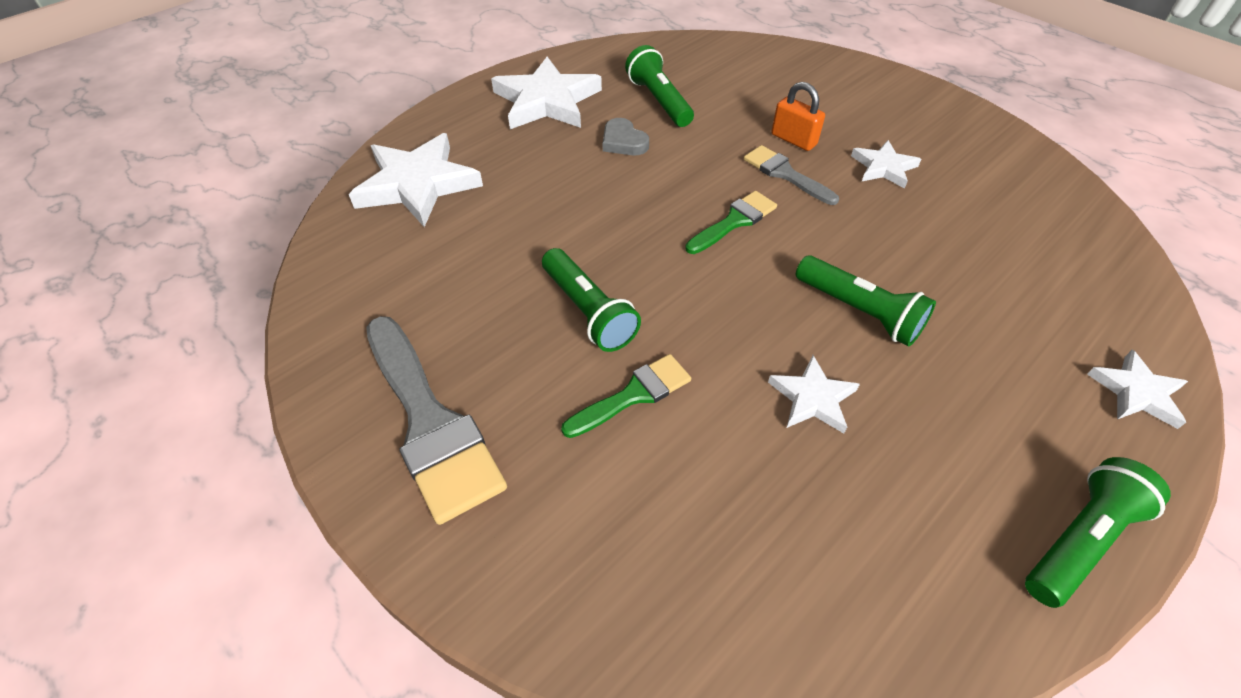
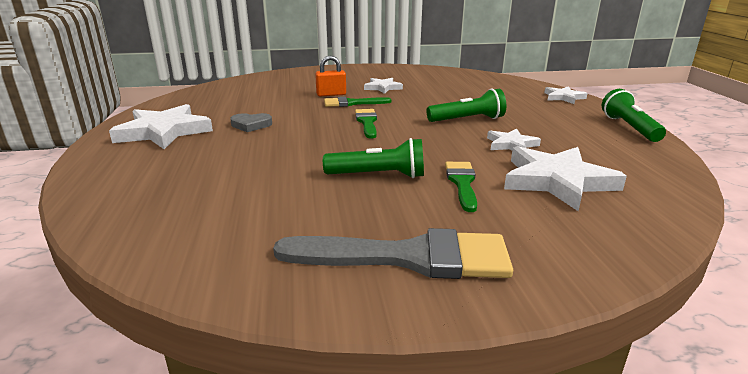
camera: 55 degrees left, 25 degrees down
(417, 184) = (147, 195): white star -> white star (557, 181)
(659, 101) = (236, 108): green flashlight -> none
(785, 174) = (352, 103): grey brush -> green brush

